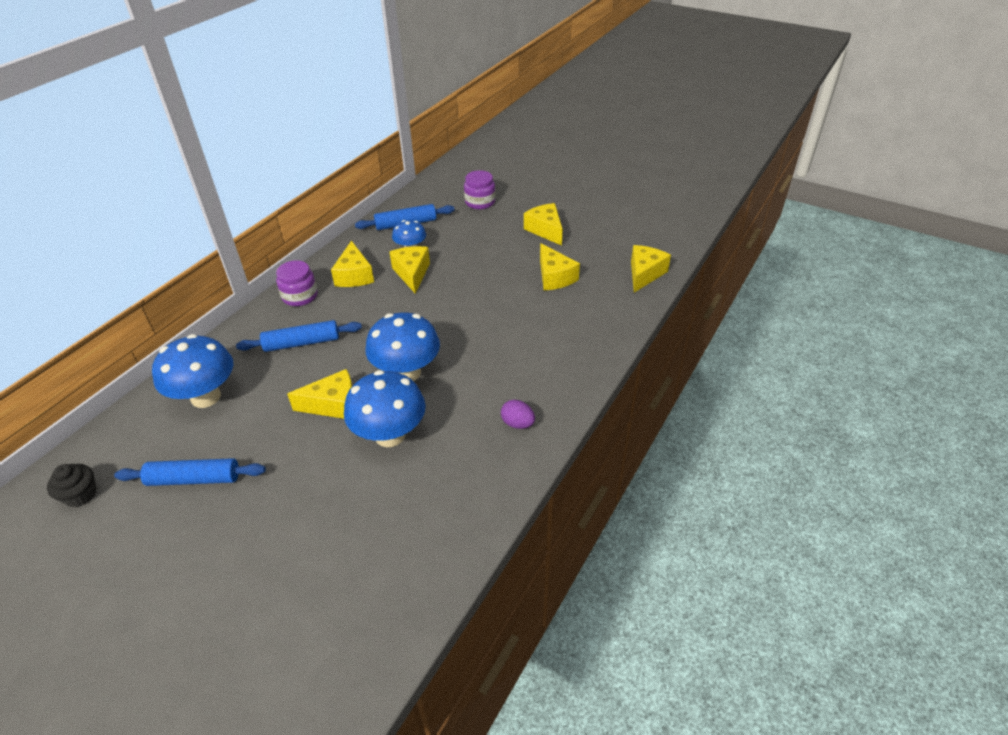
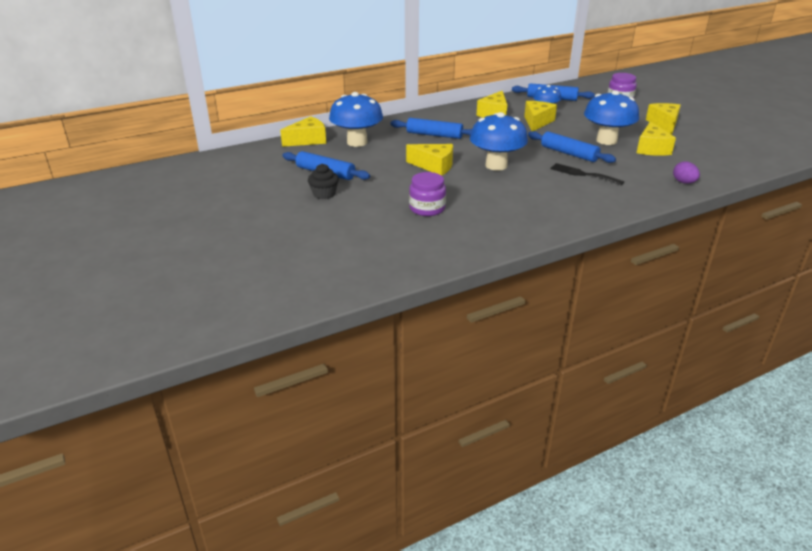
camera: 30 degrees right, 10 degrees down
(80, 495) = (260, 161): black cupcake -> black cupcake (324, 194)
(300, 296) = (449, 115): purple jar -> purple jar (427, 208)
(390, 435) = (462, 189): blue mushroom -> blue mushroom (606, 140)
(476, 318) = (569, 153): none -> blue rolling pin
(509, 349) = (583, 174): none -> black fork
(517, 423) = (560, 209): purple egg -> purple egg (684, 182)
(644, 274) = (735, 165): yellow cheese -> yellow cheese (308, 140)

